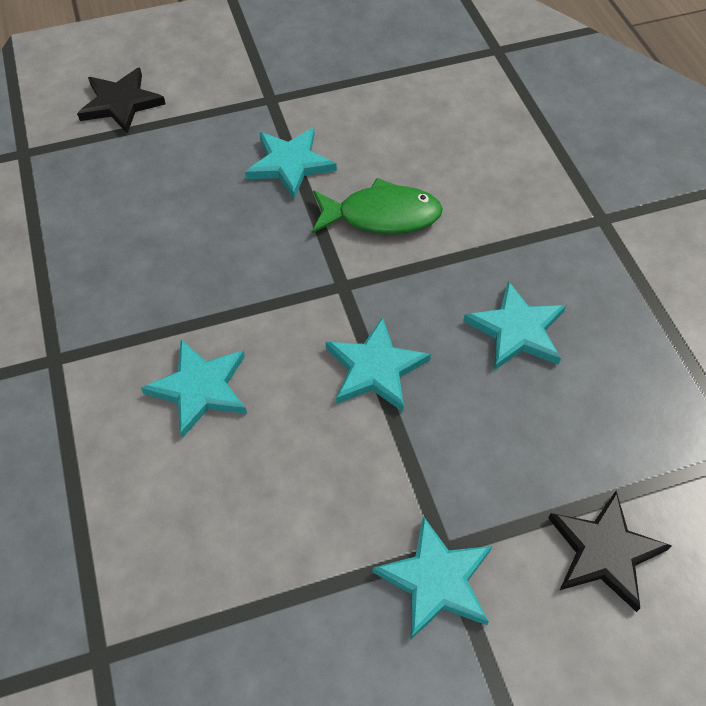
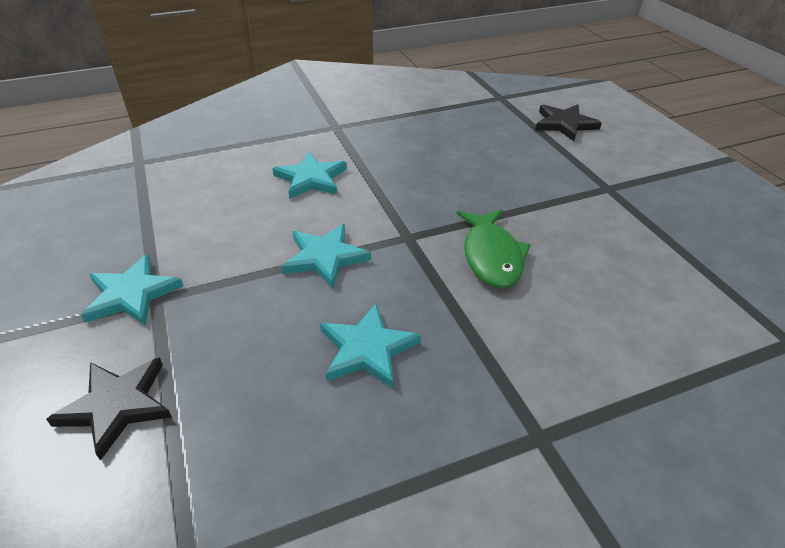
camera: 85 degrees right, 15 degrees down
(290, 164) = (534, 203): turquoise star -> none

